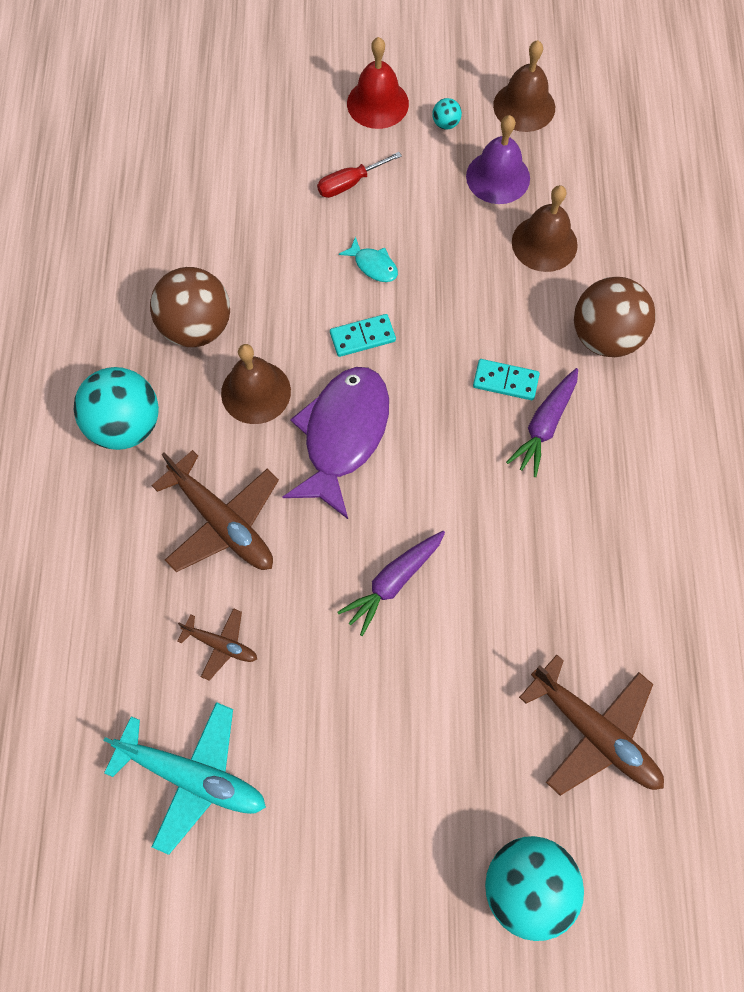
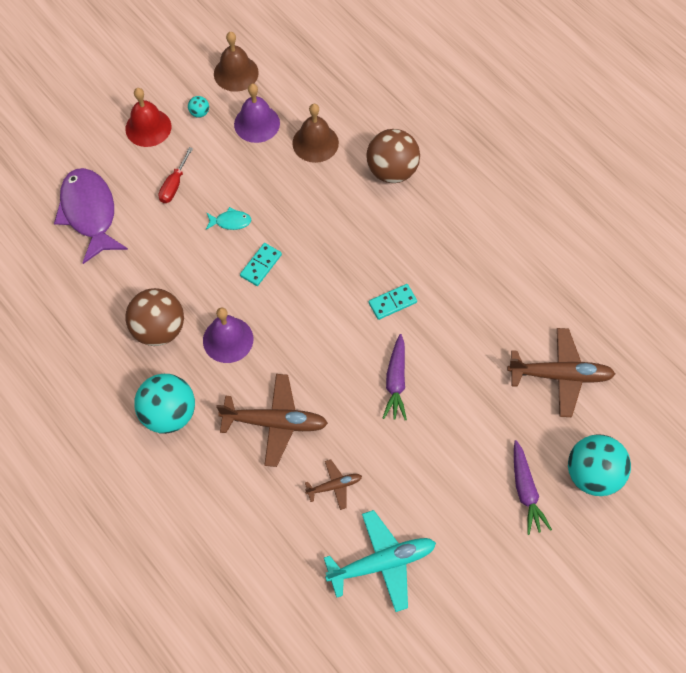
camera: 40 degrees left, 5 degrees down
(256, 392) = (228, 339): brown bell -> purple bell
(343, 435) = (299, 326): purple fish -> purple fish (90, 213)
(505, 381) = (360, 232): turquoise domino -> turquoise domino (392, 302)
(544, 425) = (401, 241): purple carrot -> purple carrot (525, 491)

